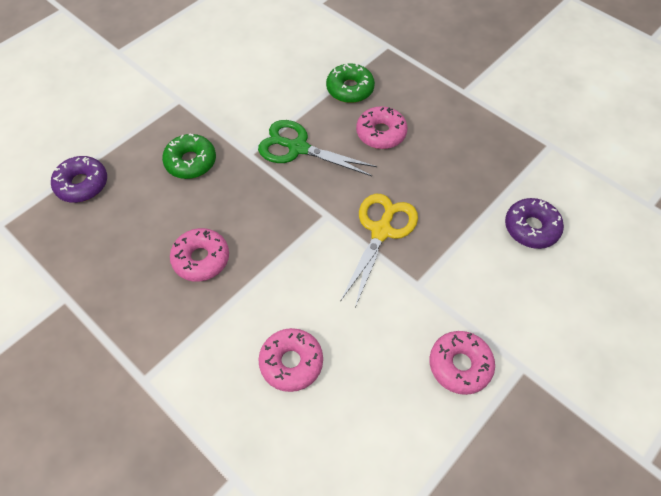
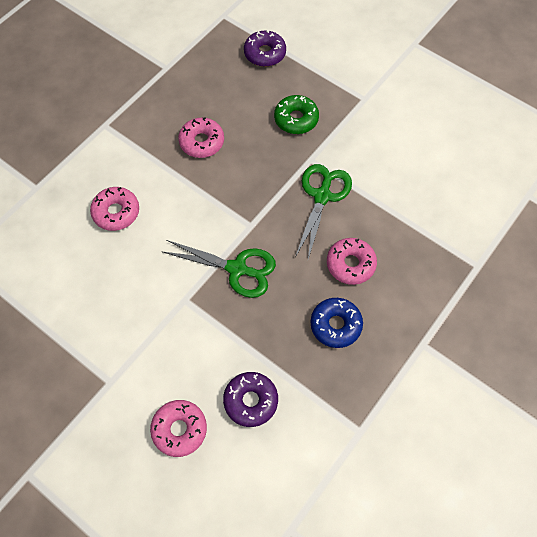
camera: 85 degrees right, 5 degrees up
(350, 89) = (404, 233): green donut -> none
(381, 231) = (237, 269): yellow scissors -> green scissors
(447, 151) = (335, 325): none -> blue donut
(460, 365) = (112, 332): pink donut -> pink donut (179, 429)

